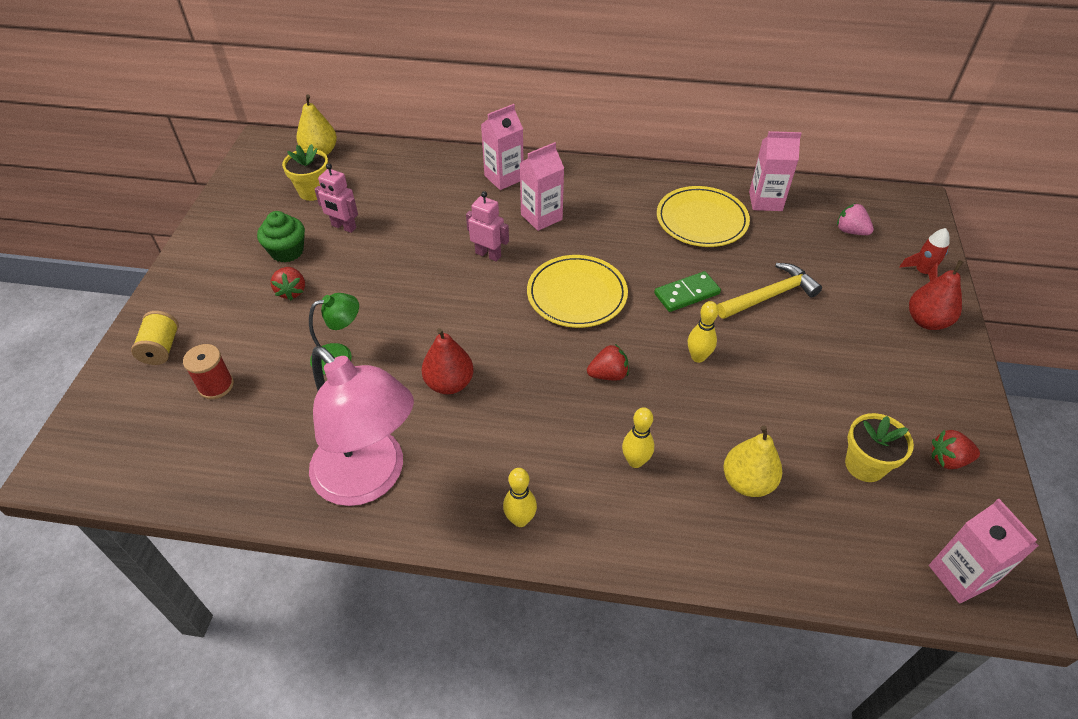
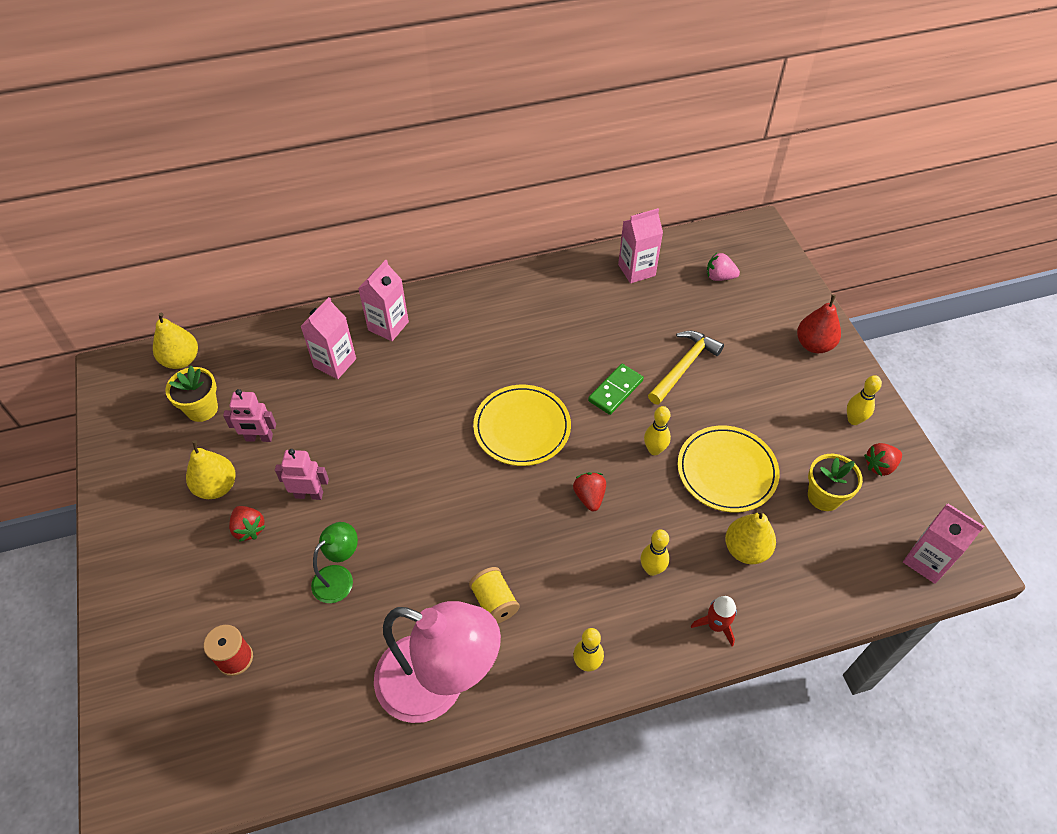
camera: 25 degrees left, 5 degrees up
(161, 348) = (152, 643): yellow spool -> yellow spool (494, 602)
(287, 251) = (217, 487): green cupcake -> yellow pear
(449, 383) = (457, 563): red pear -> none
(488, 254) = (419, 416): pink robot -> pink robot (309, 494)
(541, 217) = (447, 357): pink carton -> pink carton (335, 363)
(608, 374) = (589, 497): red strawberry -> red strawberry turned 60 degrees counterclockwise
(701, 220) = (592, 309): yellow plate -> yellow plate (727, 471)
(922, 272) = (791, 298): red rocket -> red rocket (716, 625)
(938, 405) = (853, 420): none -> yellow bowling pin

